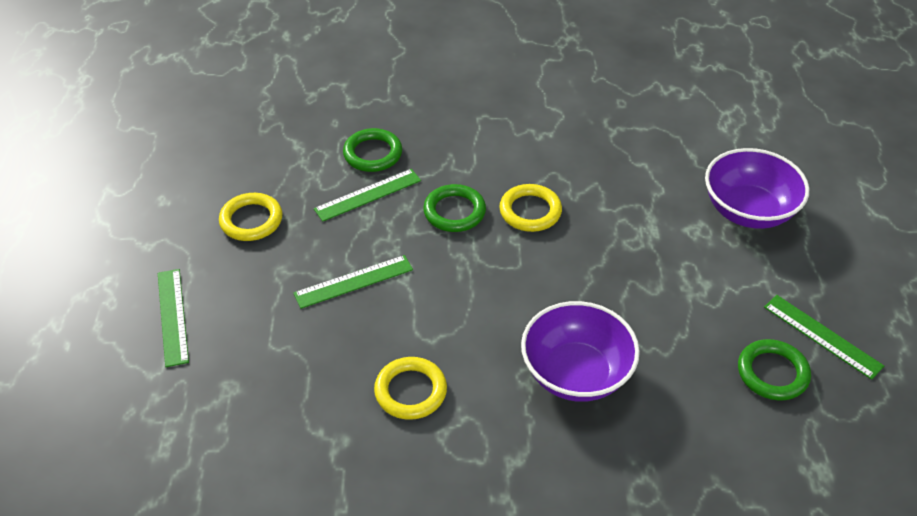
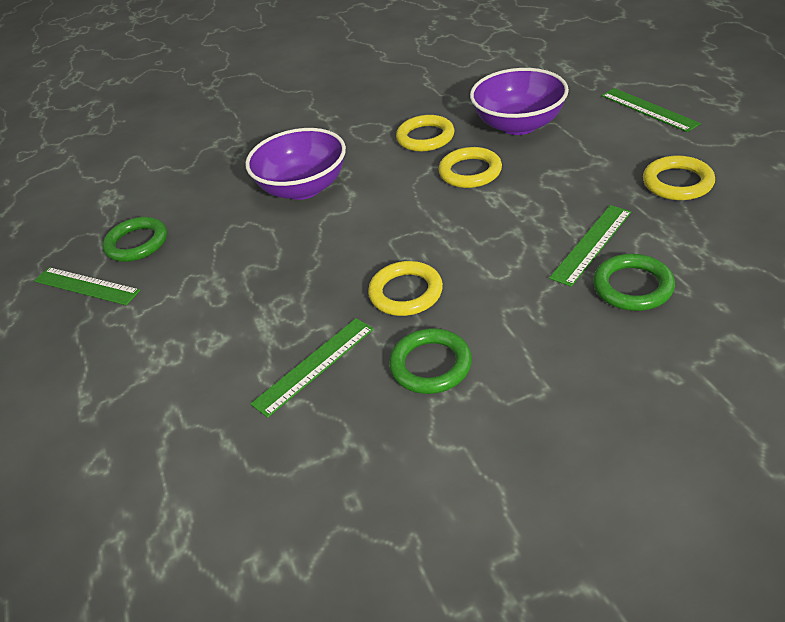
camera: 165 degrees right, 5 degrees down
(353, 282) = (531, 177): green ruler -> green ruler (314, 365)
(401, 314) = (470, 172): none -> yellow ring
(454, 211) = (486, 262): green ring -> green ring (431, 365)
(748, 211) = (150, 387): purple bowl -> purple bowl (519, 125)

